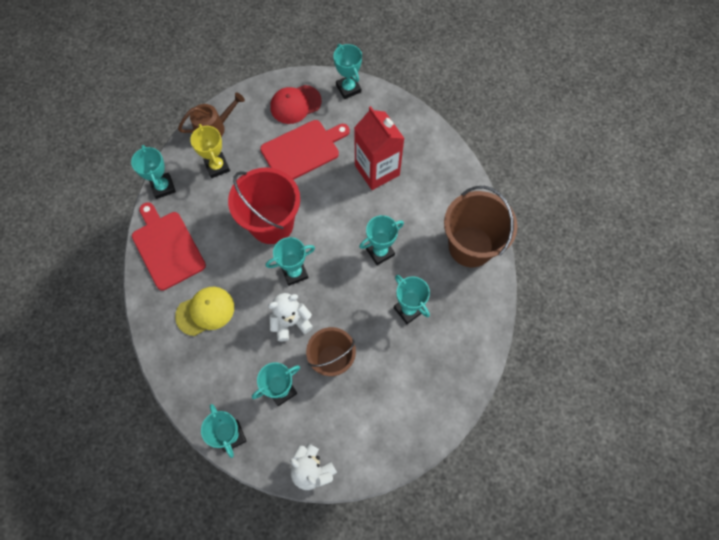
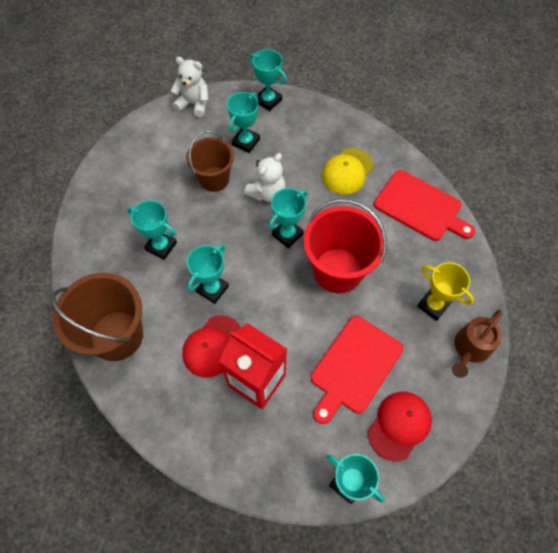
camera: 155 degrees right, 5 degrees down
(163, 187) = (470, 260): turquoise trophy -> none
(398, 207) = (213, 346): none -> red cap

